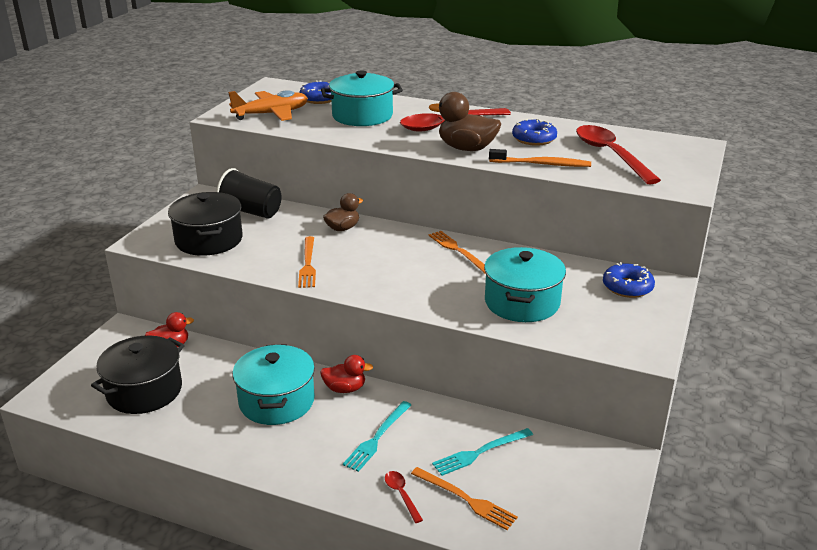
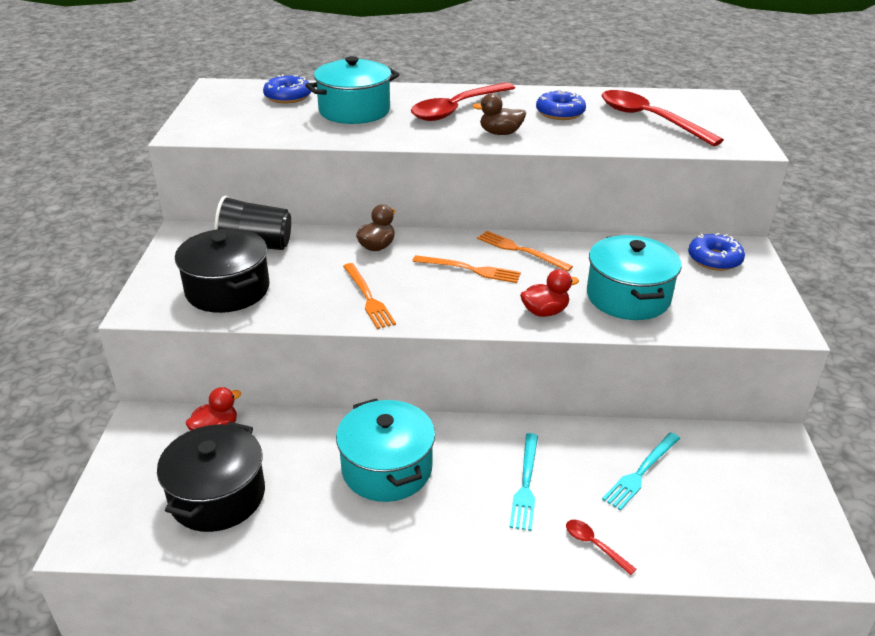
camera: 20 degrees left, 5 degrees up
(271, 114) = (245, 122): orange plane -> none
(345, 389) = (454, 434): red duck -> red duck (545, 312)
(466, 148) = (500, 133): brown duck -> brown duck, size x0.63
(466, 499) = (662, 531): orange fork -> orange fork (470, 269)
(542, 164) = (592, 140): orange toothbrush -> none

